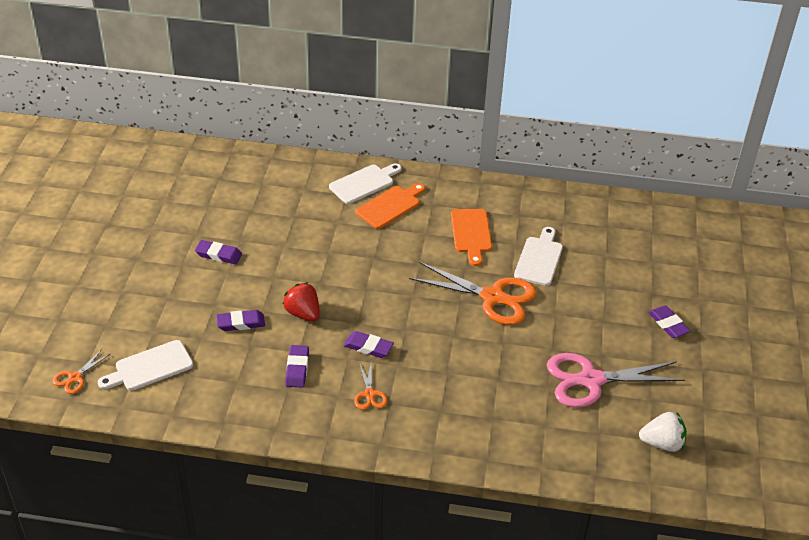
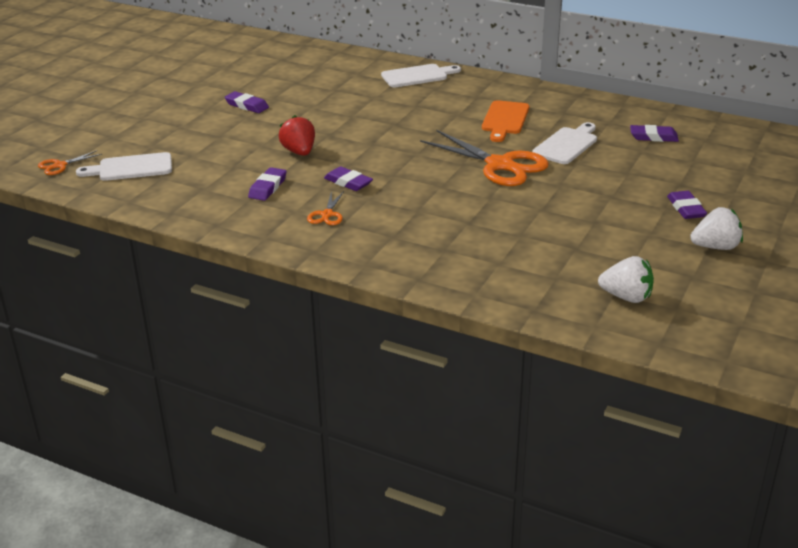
camera: 20 degrees right, 10 degrees down
(241, 323) = (235, 151): purple eraser -> purple eraser (653, 137)
(390, 206) = (434, 93): orange cutting board -> none
(590, 380) = (571, 237): pink scissors -> none
(708, 367) = (715, 247): none -> white strawberry

